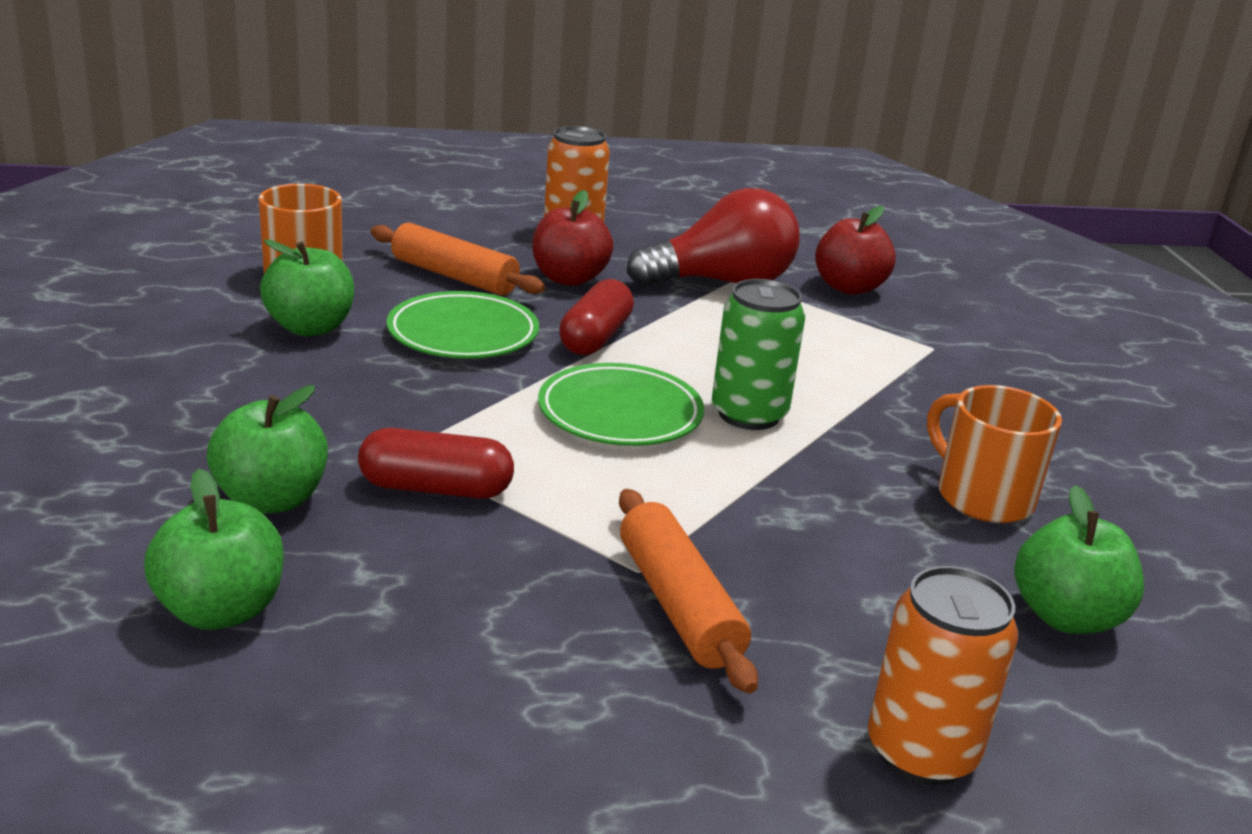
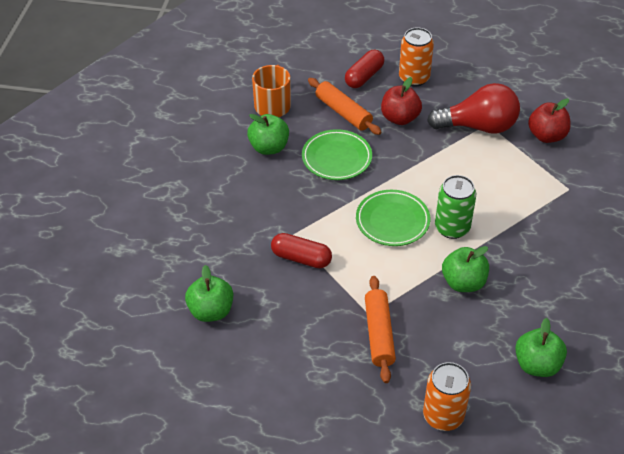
camera: 20 degrees right, 20 degrees up
(271, 500) = (236, 256): green apple -> green apple (463, 282)
(595, 337) = (398, 166): red capsule -> red capsule (364, 76)
(982, 496) = (537, 293): orange mug -> none

